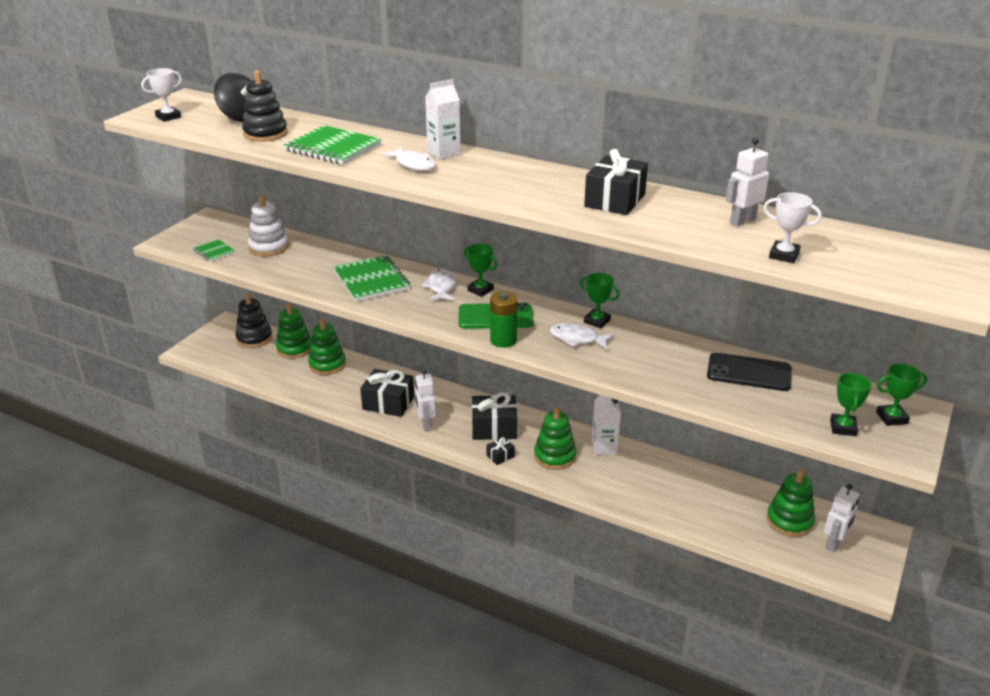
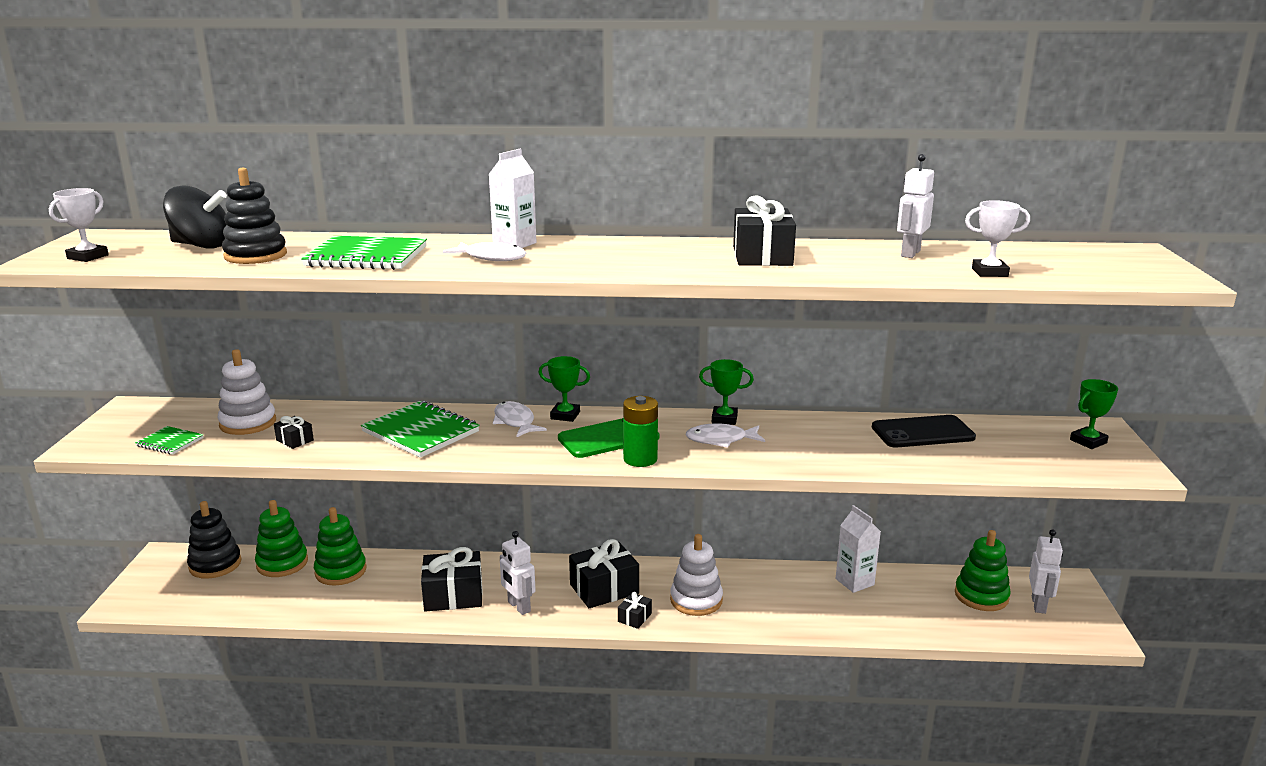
camera: 25 degrees left, 10 degrees down
(288, 268) = (295, 440): none -> black gift
(554, 456) = (696, 600): green stacking toy -> white stacking toy
(604, 447) = (741, 575): white carton -> white carton (854, 582)
(843, 428) = (1058, 460): green trophy -> none

